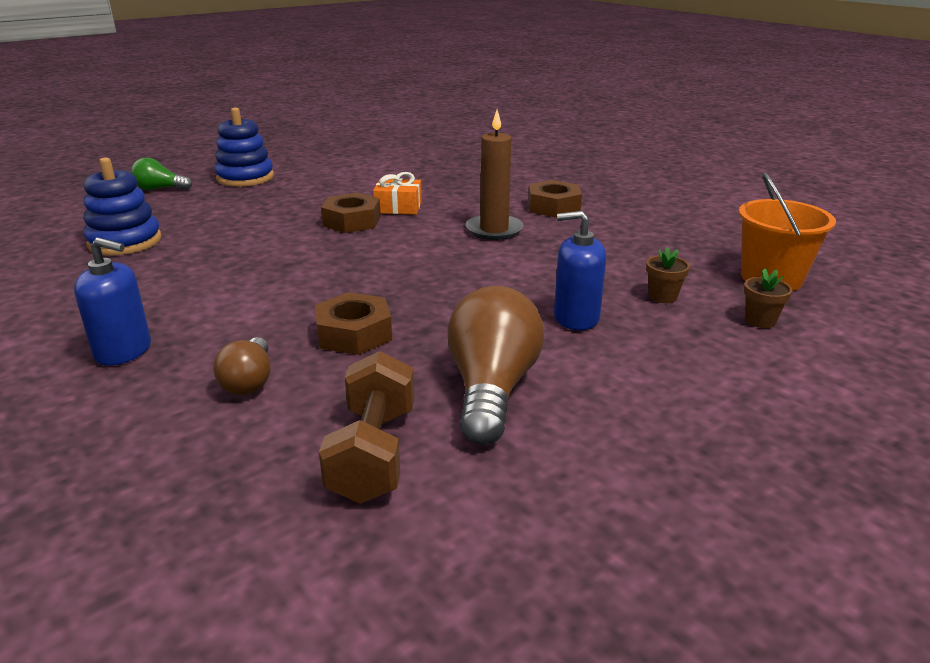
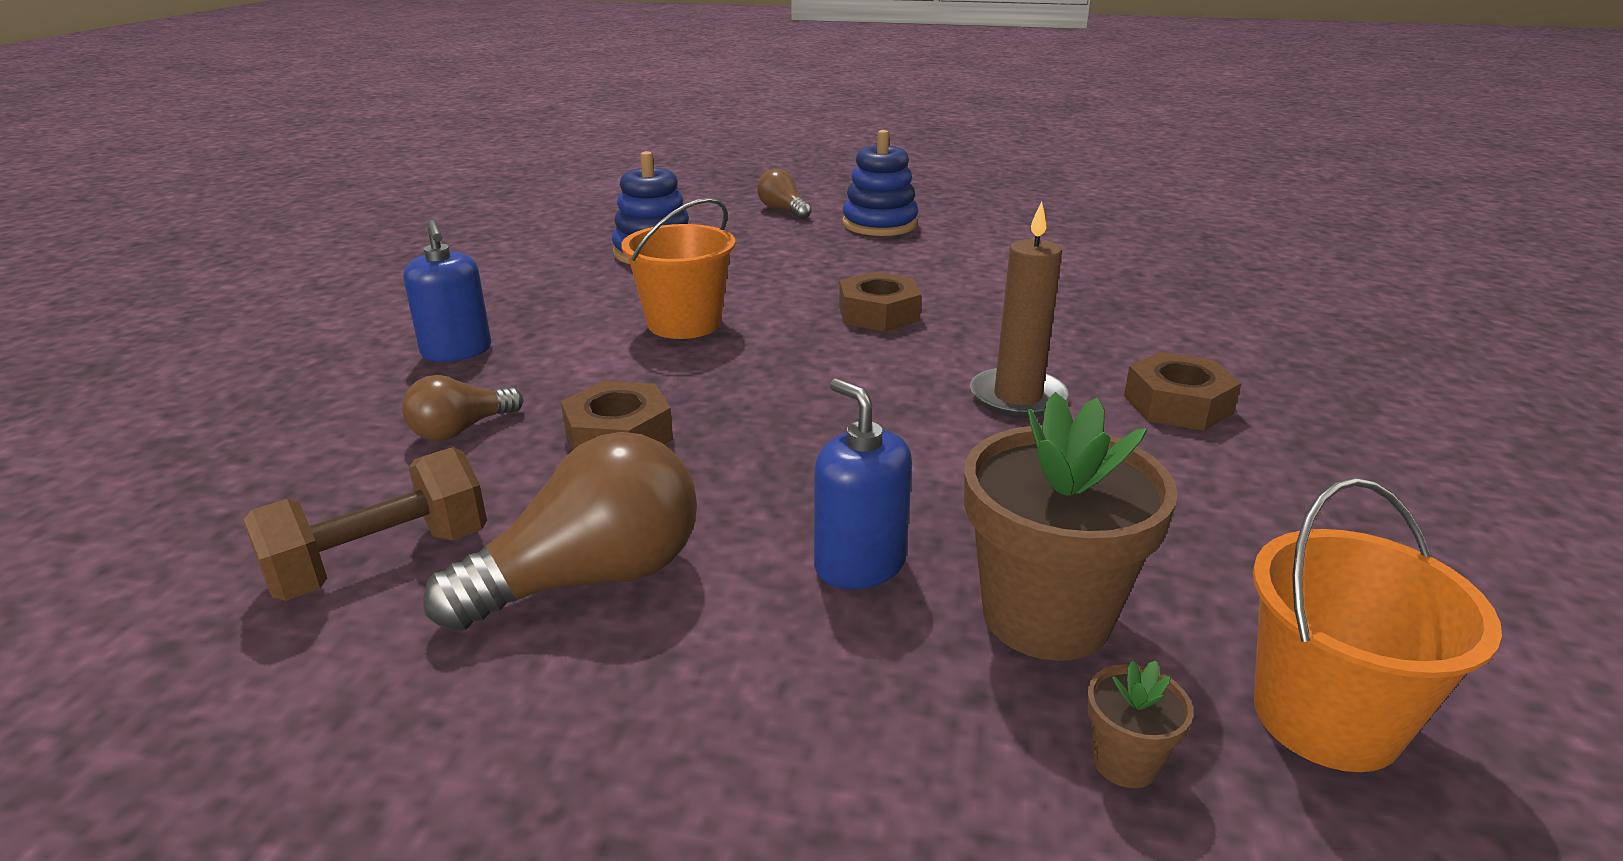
camera: 50 degrees right, 0 degrees up
(159, 189) = (783, 210): green light bulb -> brown light bulb
(251, 269) = (684, 323): none -> orange bucket
(398, 207) = (964, 318): orange gift -> none
(662, 296) = (1046, 616): brown flower pot -> brown flower pot, size x2.33

